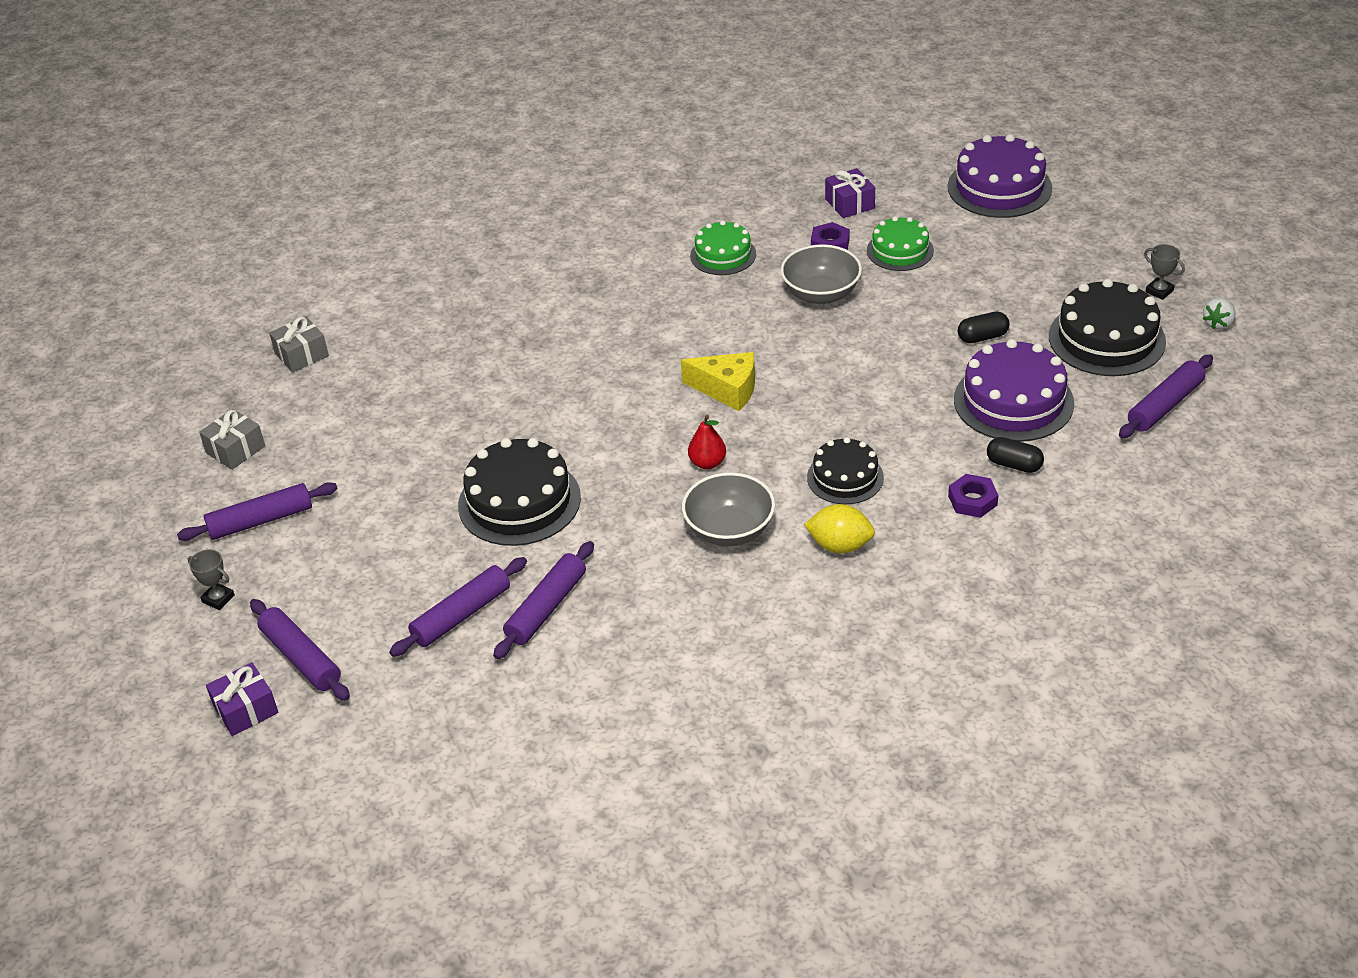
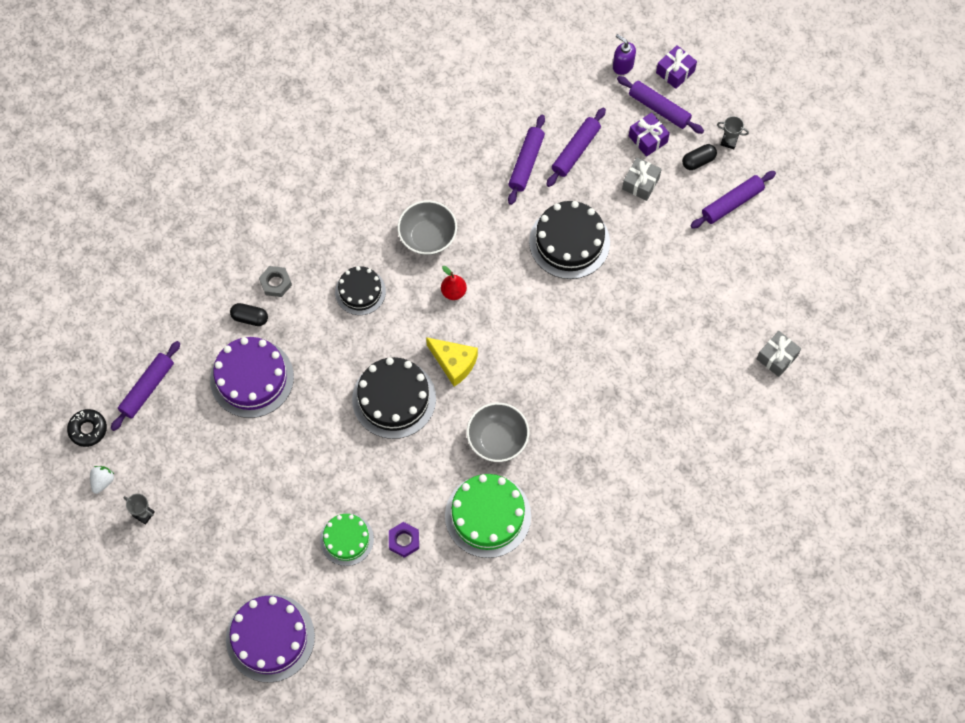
camera: 165 degrees right, 25 degrees up
(235, 449) = (779, 260): grey gift -> grey gift (640, 183)
(328, 731) = (622, 65): none -> purple soap dispenser
(723, 255) = (488, 515): green cake -> green cake, size x1.61
(727, 389) = (454, 363): yellow cheese -> yellow cheese turned 150 degrees counterclockwise
(821, 294) = (402, 477): grey bowl -> grey bowl (497, 439)
(840, 545) = (356, 234): yellow lemon -> none
(850, 204) = (394, 598): purple gift -> purple gift (648, 139)
(972, 500) = (276, 283): purple nut -> grey nut
(982, 337) = (276, 443): black capsule -> black capsule (698, 161)
(1106, 339) = (185, 453): black cake -> black cake (394, 399)
(1246, 372) = (88, 429): none -> black donut

